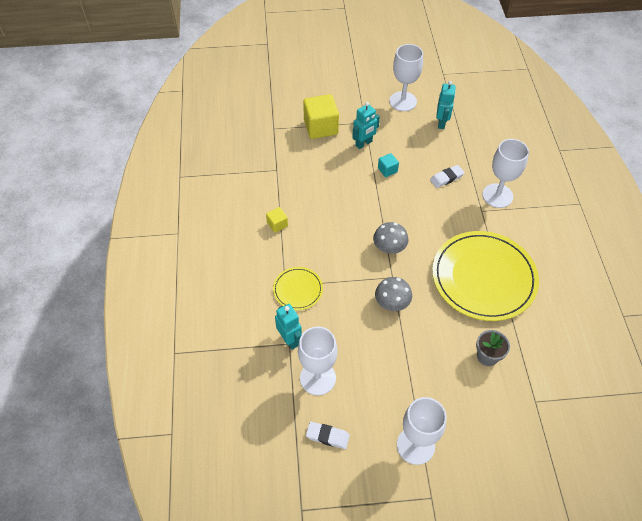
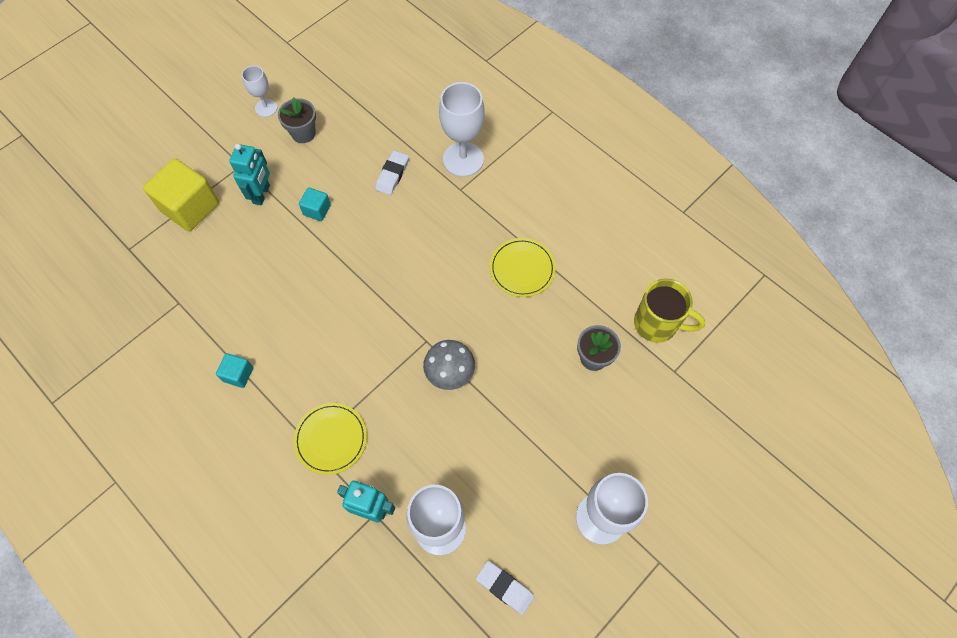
camera: 40 degrees left, 10 degrees up
(277, 224) = (238, 374): yellow cube -> turquoise cube
(327, 436) = (505, 587): white eraser -> white eraser turned 60 degrees clockwise
(389, 247) = (395, 306): grey mushroom -> none
(403, 101) = (266, 108): white goblet -> white goblet, size x0.56
(413, 126) = (303, 133): none -> grey flower pot
(441, 123) = (333, 107): turquoise robot -> none
(483, 277) = (522, 269): yellow plate -> yellow plate, size x0.47
(547, 367) = (657, 324): none -> yellow mug

